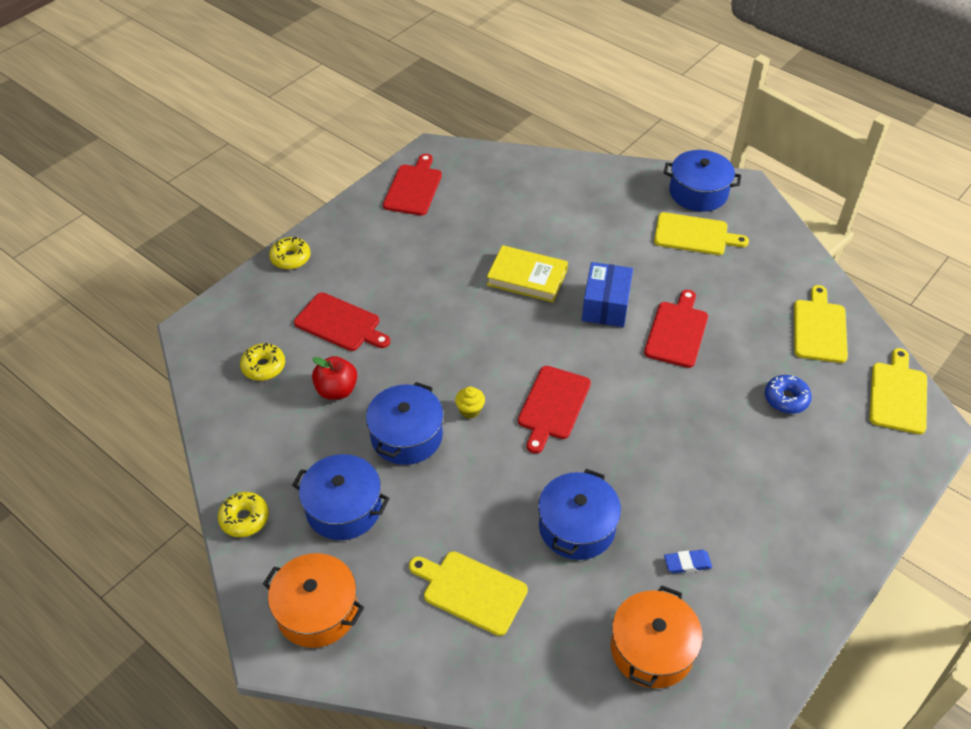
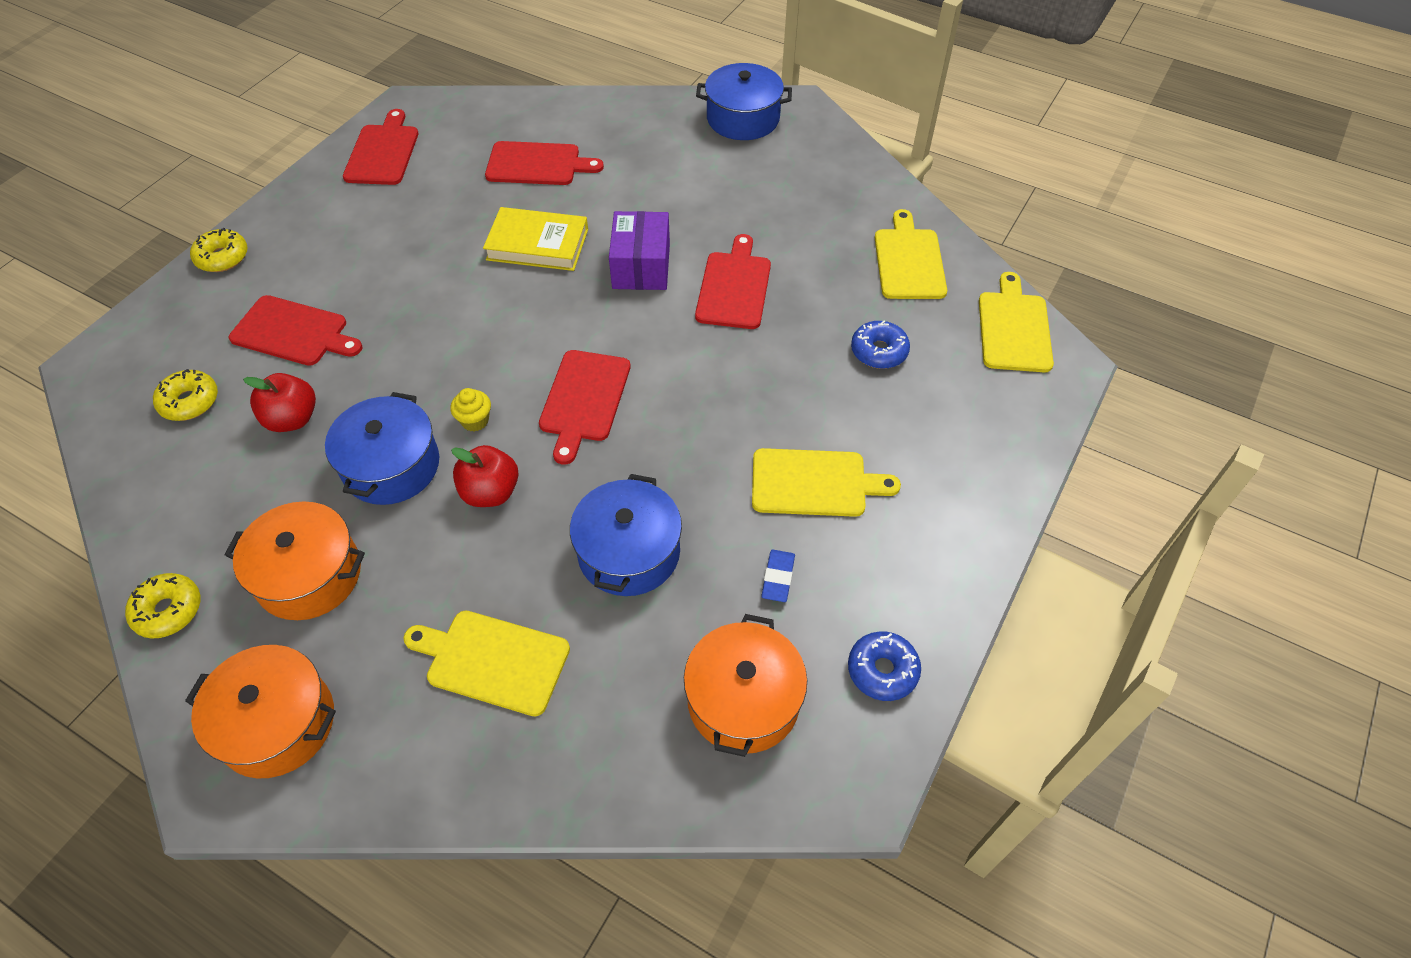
camera: 10 degrees left, 5 degrees up
(343, 508) = (309, 575): blue pot -> orange pot
(478, 466) = (490, 492): none -> red apple
(531, 212) = (537, 164): none -> red cutting board
(606, 305) = (641, 266): blue box -> purple box
(687, 563) = (778, 578): blue eraser -> blue eraser turned 60 degrees counterclockwise
(694, 235) = (743, 168): yellow cutting board -> yellow cutting board (814, 483)
(759, 644) = (882, 670): none -> blue donut

